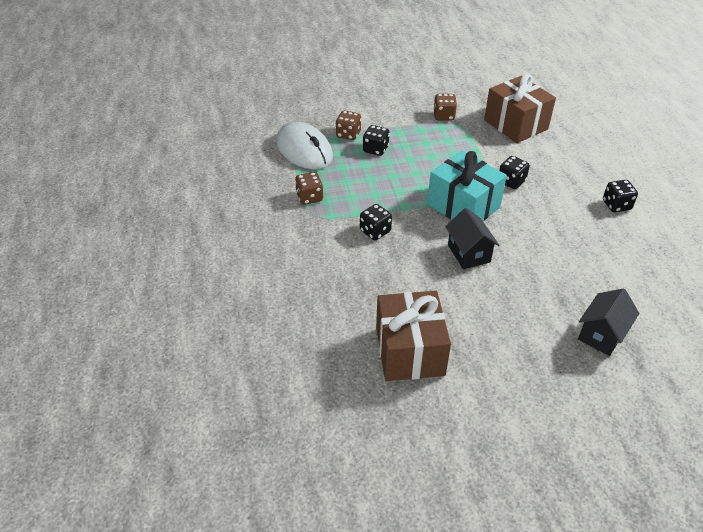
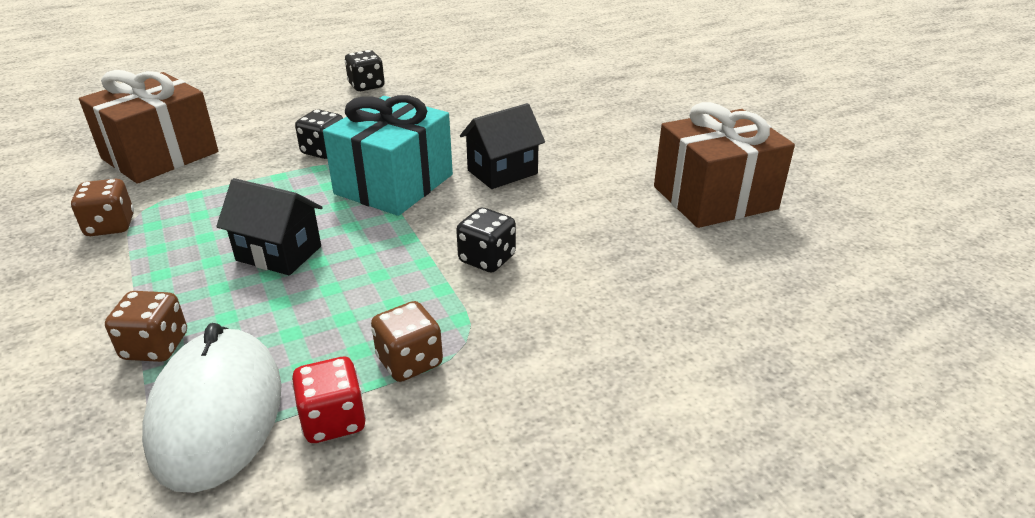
camera: 105 degrees left, 10 degrees down
(286, 176) = (333, 420): none -> red dice
(304, 150) = (216, 412): white mouse -> white mouse turned 45 degrees counterclockwise
(375, 149) = (224, 296): black dice -> none
(601, 335) = (594, 92): black house -> black house (279, 253)

